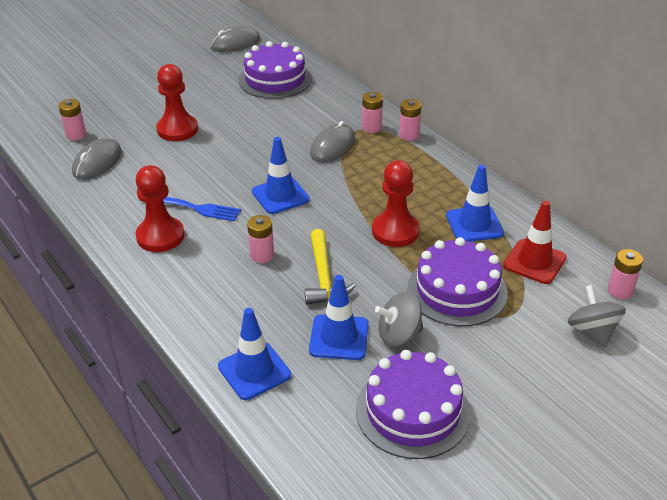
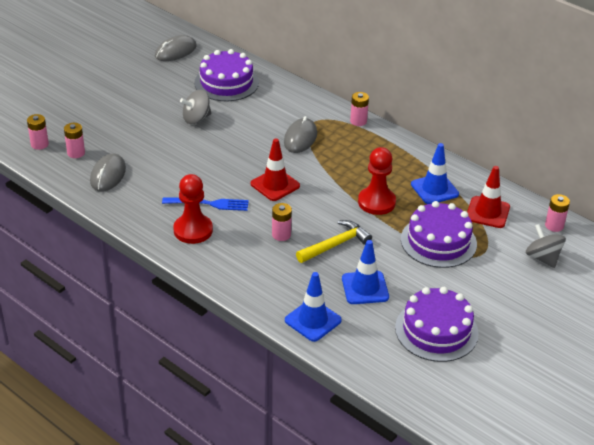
camera: 15 degrees left, 0 degrees up
(177, 129) = (163, 138): red pawn -> none
(280, 195) = (275, 185): blue traffic cone -> red traffic cone
(323, 276) = (335, 245): yellow hammer -> yellow hammer turned 105 degrees counterclockwise
(371, 127) = (325, 118): pink battery -> pink battery (39, 144)
(399, 335) = (407, 279): grey spinning top -> grey spinning top (196, 119)

